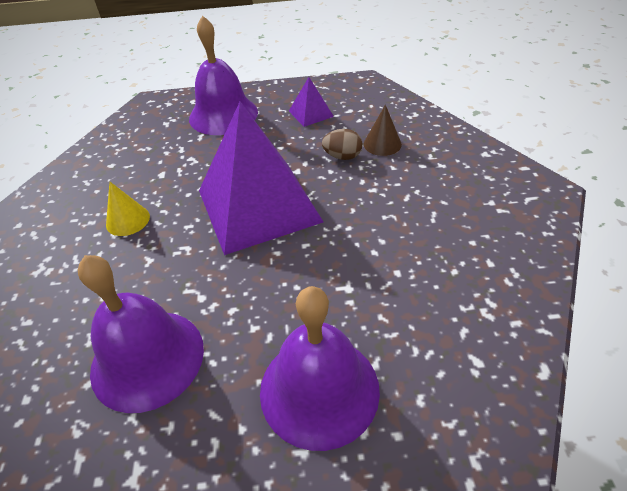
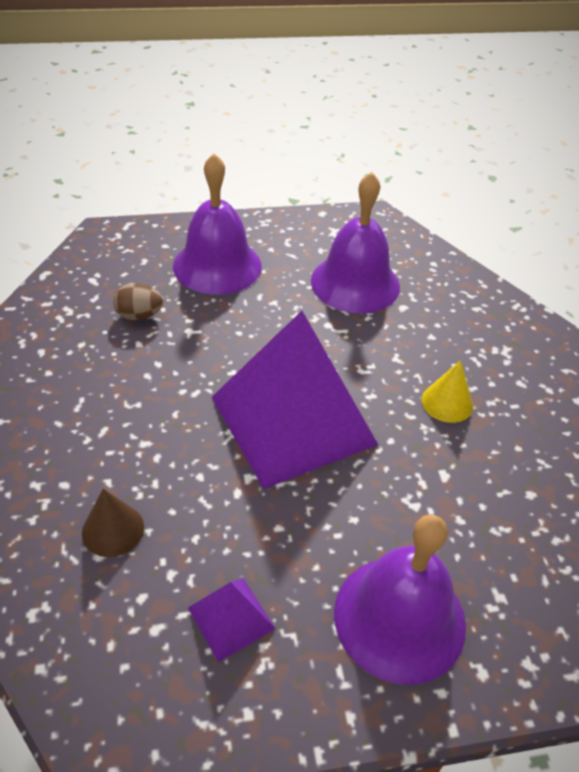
camera: 170 degrees right, 0 degrees up
(342, 156) = (180, 503): brown egg -> brown egg (139, 315)

